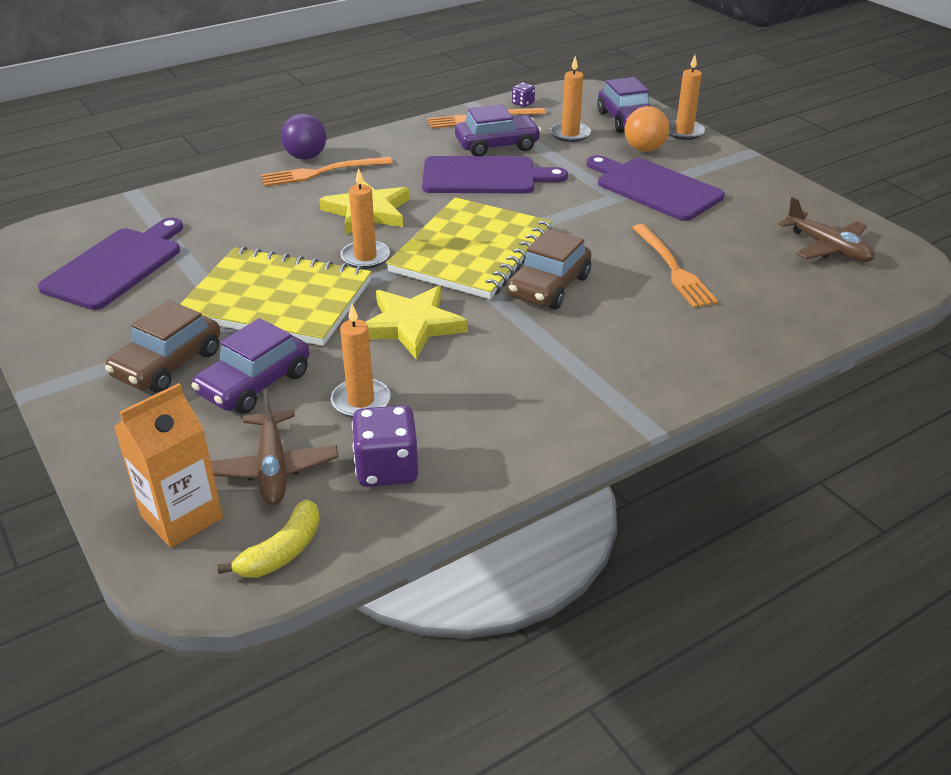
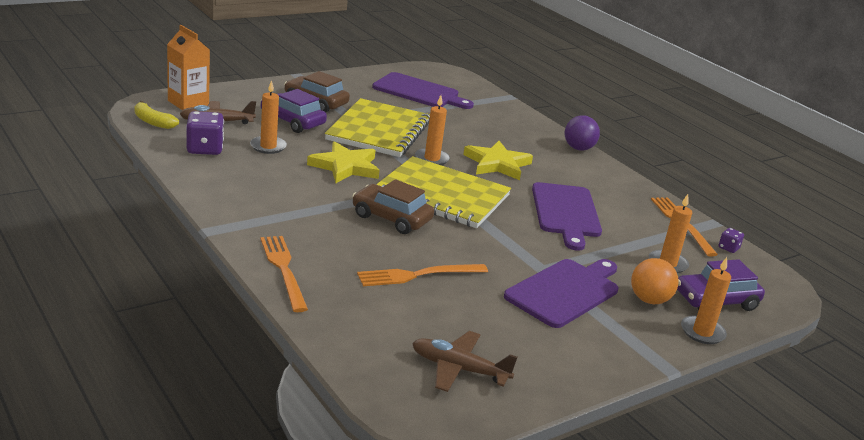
camera: 85 degrees right, 10 degrees down
(321, 172) = (555, 152): orange fork -> orange fork (283, 269)
(497, 145) = (628, 225): purple car -> none
(828, 248) = (458, 369): brown plane -> brown plane turned 60 degrees clockwise

